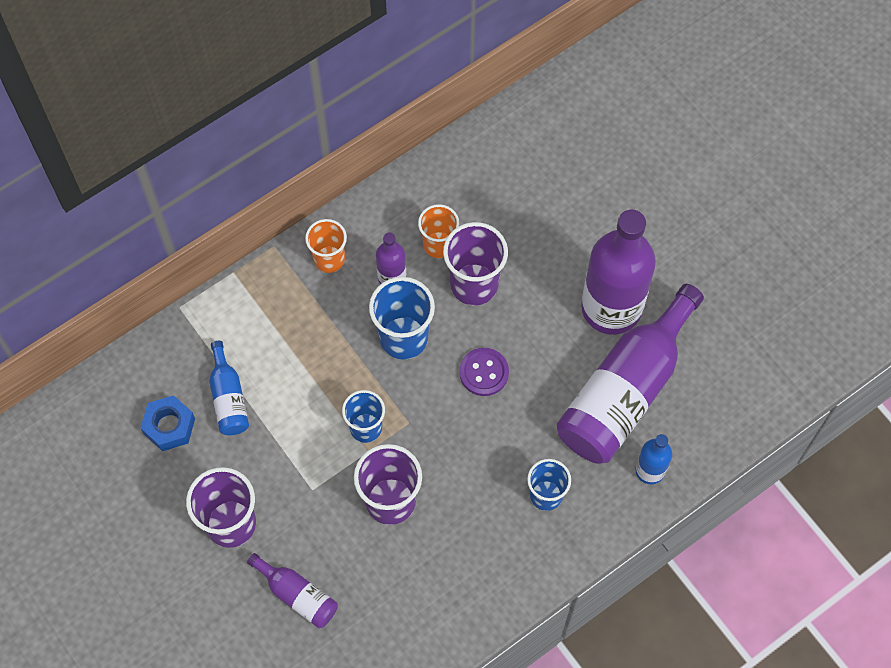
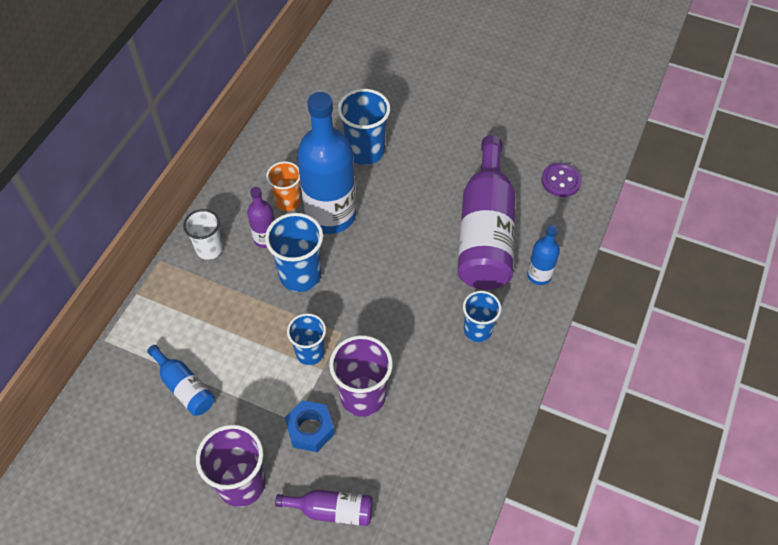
camera: 30 degrees left, 10 degrees down
(169, 426) = (145, 434): blue nut -> blue nut (310, 429)
(329, 259) = (209, 249): orange cup -> white cup
(474, 284) = (330, 215): purple cup -> blue bottle
(484, 372) = (376, 269): purple button -> purple button (561, 181)
(556, 226) = (365, 151): none -> blue cup
(611, 308) = (439, 184): purple bottle -> none

